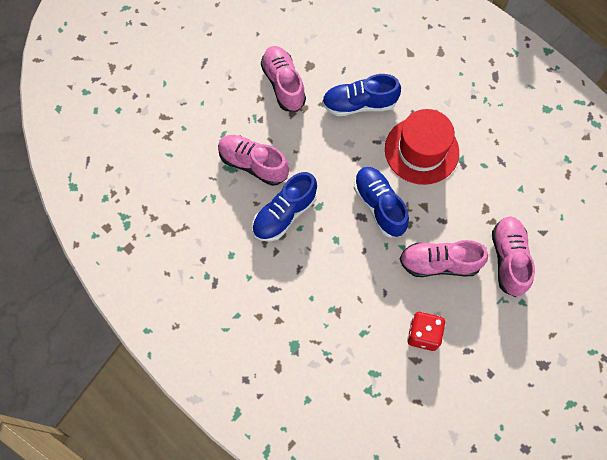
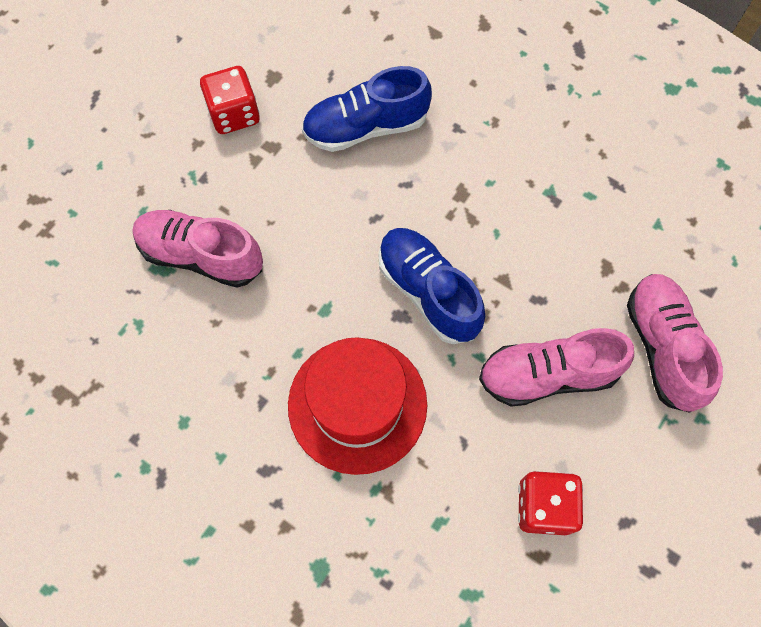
camera: 10 degrees left, 0 degrees up
(283, 84) = (234, 114): pink shoe -> red dice
(284, 214) = (268, 333): blue shoe -> none
(421, 150) = (482, 187): red hat -> red hat (357, 404)

